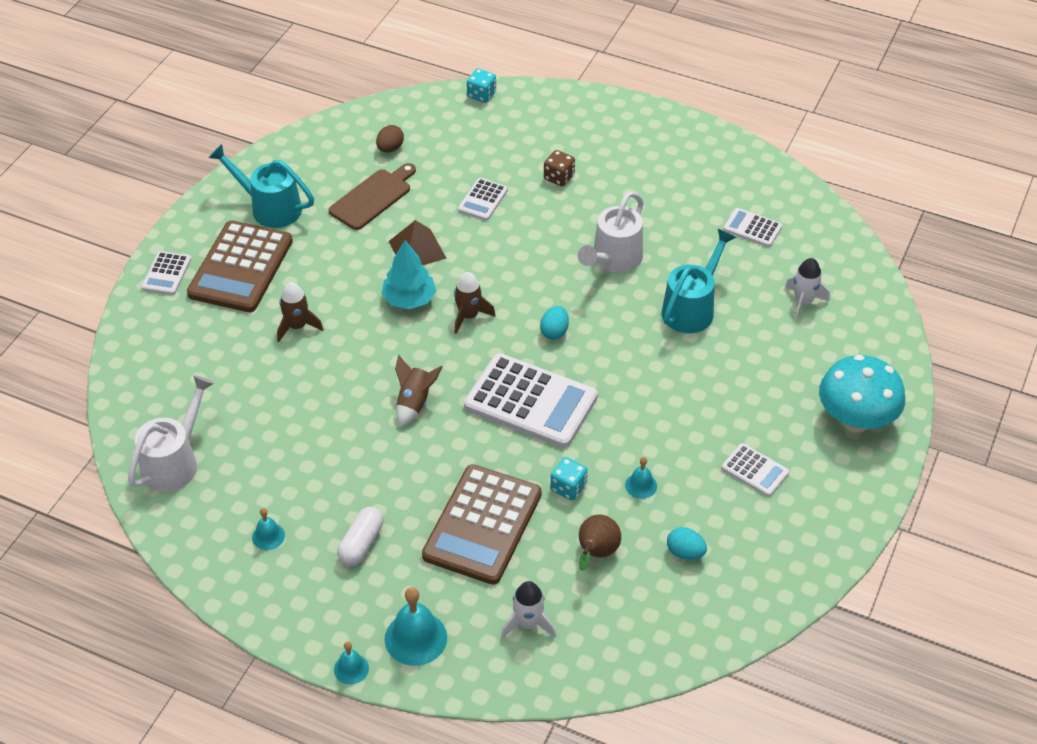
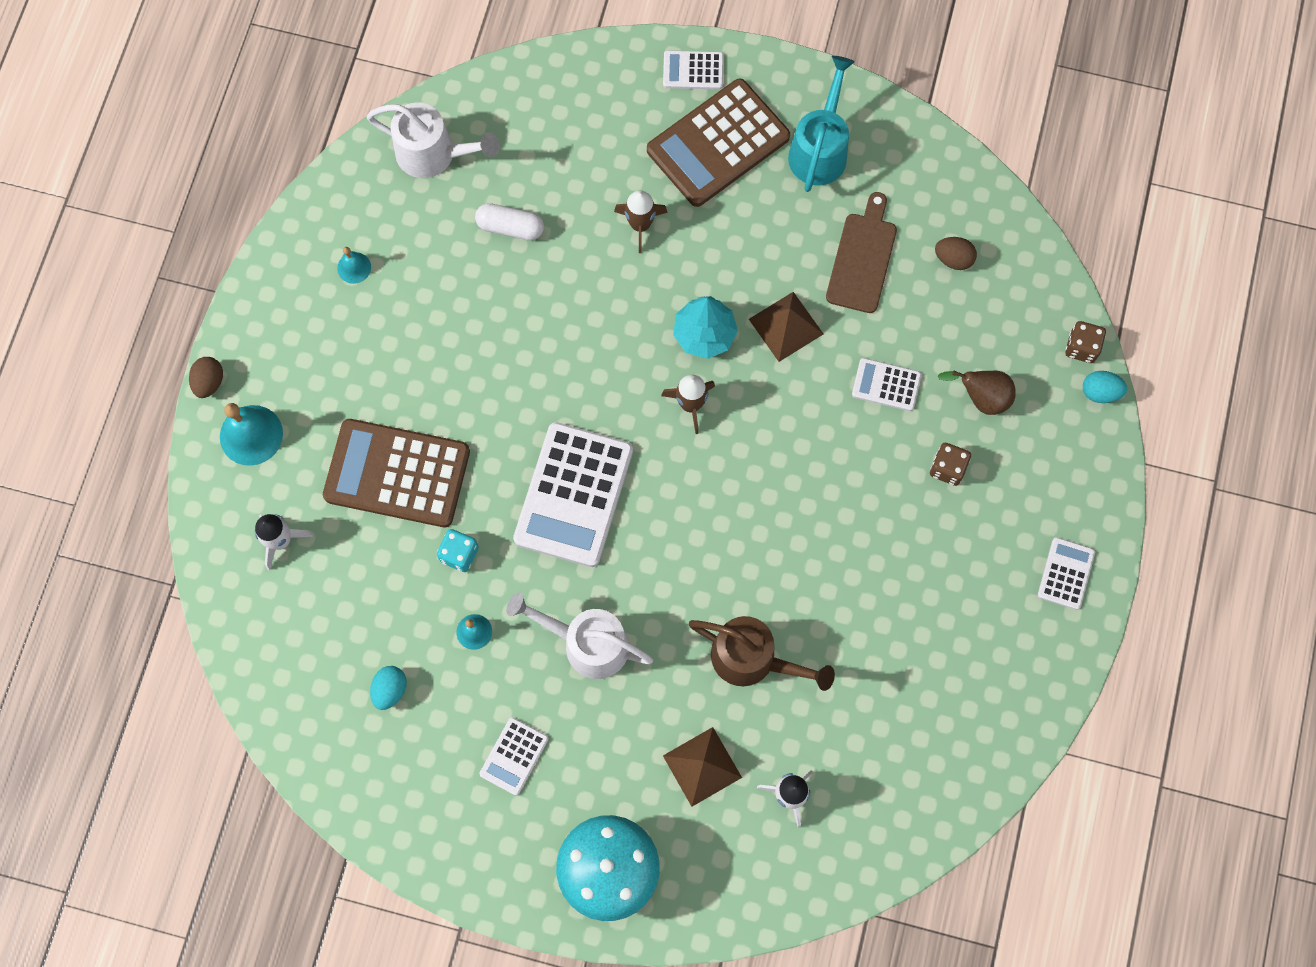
camera: 80 degrees right, 25 degrees up
(240, 267) = (718, 143): brown calculator -> brown calculator turned 45 degrees counterclockwise
(351, 669) = (209, 382): turquoise bell -> brown egg
(361, 543) = (357, 358): white capsule -> white capsule (510, 227)
(373, 197) = (862, 258): brown cutting board -> brown cutting board turned 105 degrees counterclockwise
(414, 402) = (552, 372): brown rocket -> none
(481, 95) = (1081, 347): turquoise dice -> brown dice
(554, 332) = (684, 504): turquoise egg -> turquoise egg (1100, 392)
(596, 553) = (376, 596): brown pear -> brown pear (981, 397)
(613, 260) = (815, 555): white watering can -> white watering can (586, 643)
(692, 308) = (753, 659): turquoise watering can -> brown watering can
(752, 228) = (908, 721): white calculator -> white calculator (1066, 573)
(775, 350) = (702, 766): none -> brown pyramid

